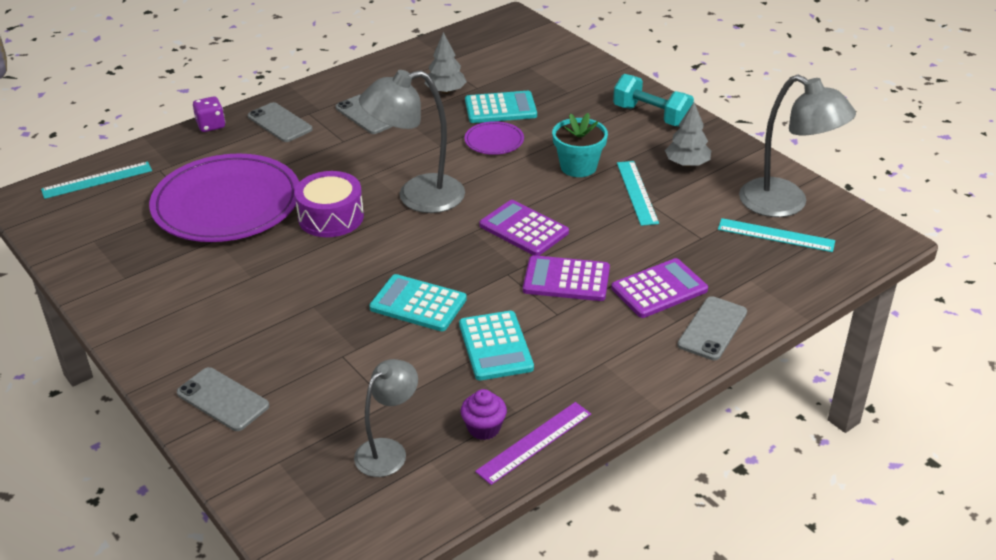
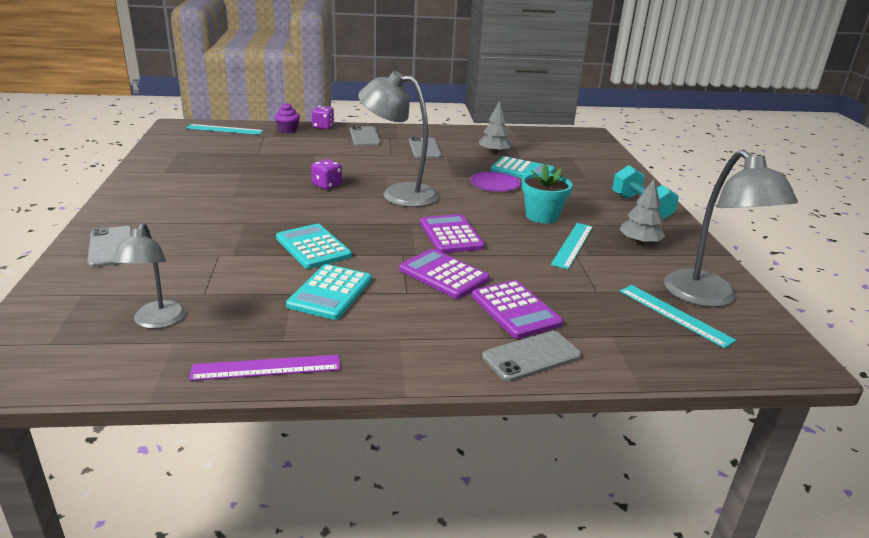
camera: 30 degrees right, 10 degrees down
(227, 204) = (275, 160): purple plate -> none
(331, 217) = (327, 185): purple drum -> purple dice
(388, 451) = (157, 321): grey lamp -> grey lamp turned 105 degrees clockwise
(484, 428) = (243, 339): purple cupcake -> purple cupcake (288, 130)
(659, 289) = (515, 310): purple calculator -> purple calculator turned 60 degrees clockwise

